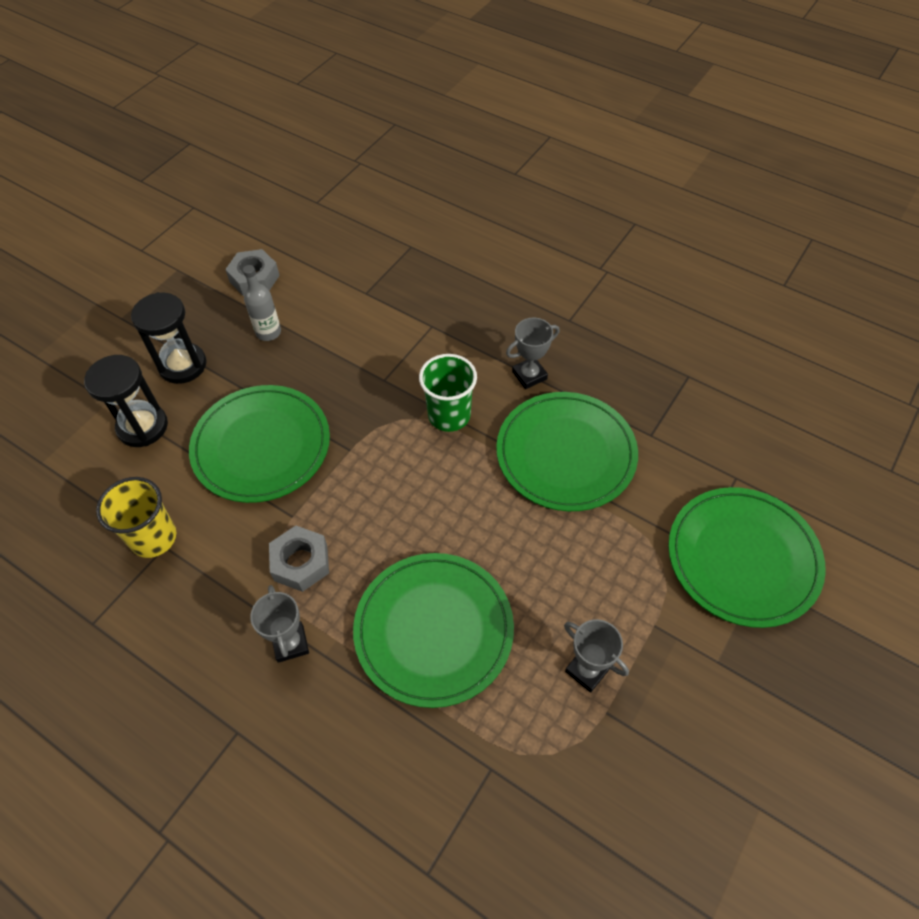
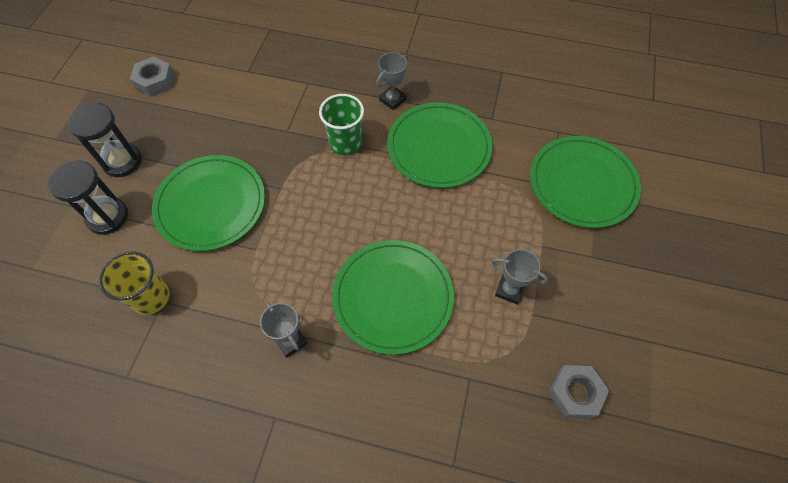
camera: 20 degrees left, 5 degrees up
(268, 332) = (182, 119): grey bottle -> none
(301, 562) = (275, 280): grey nut -> grey nut (575, 393)

